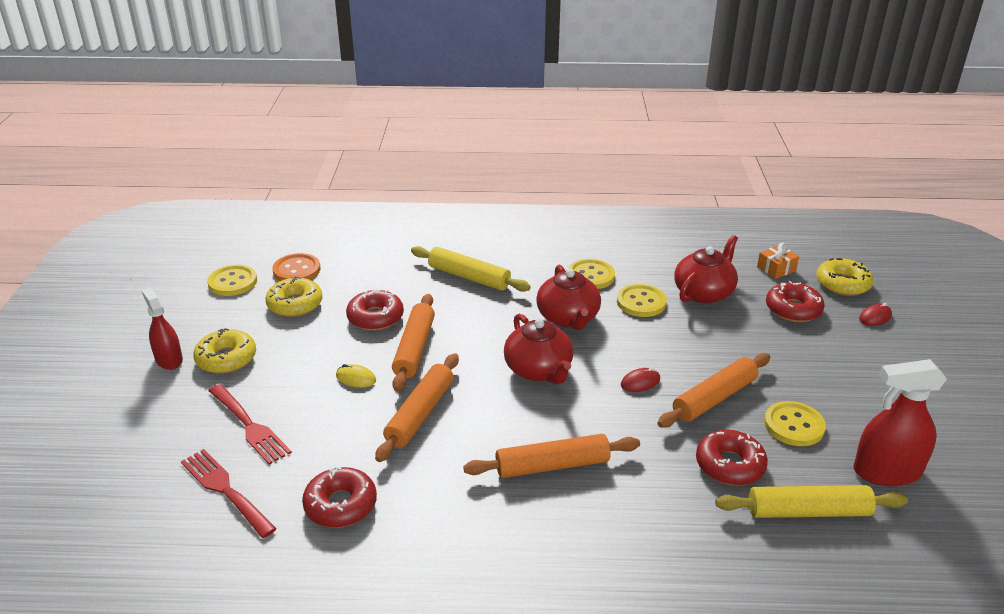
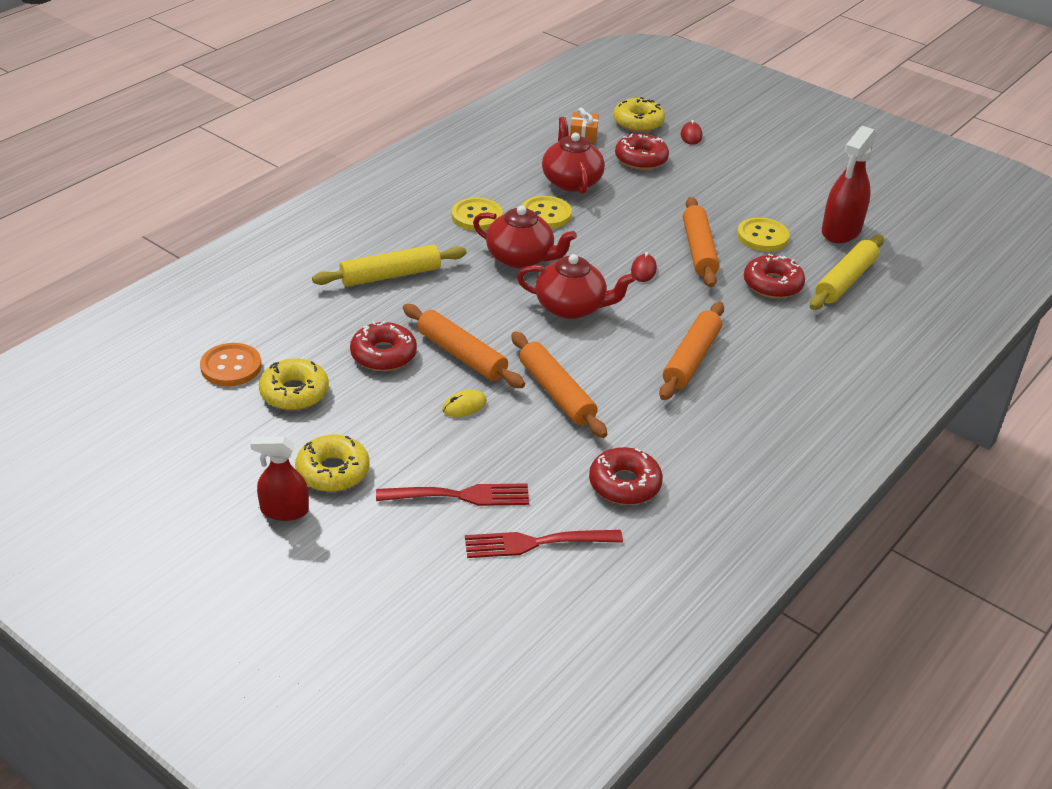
camera: 55 degrees left, 5 degrees up
(232, 282) = (193, 416): yellow button -> none

